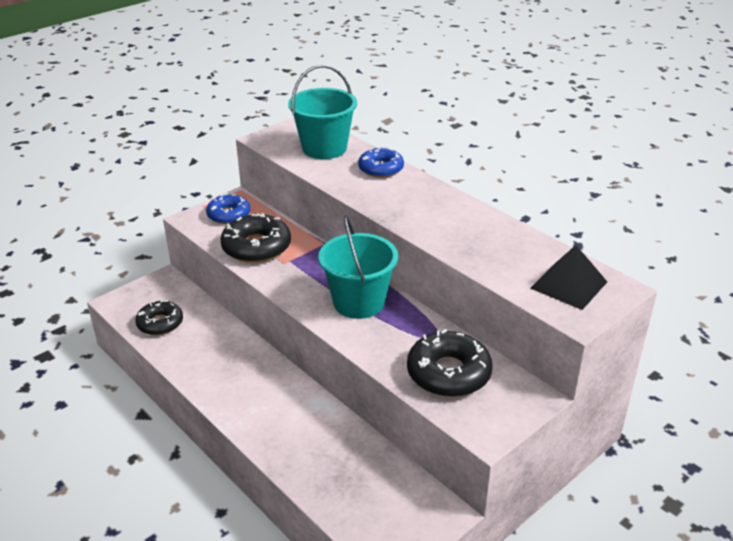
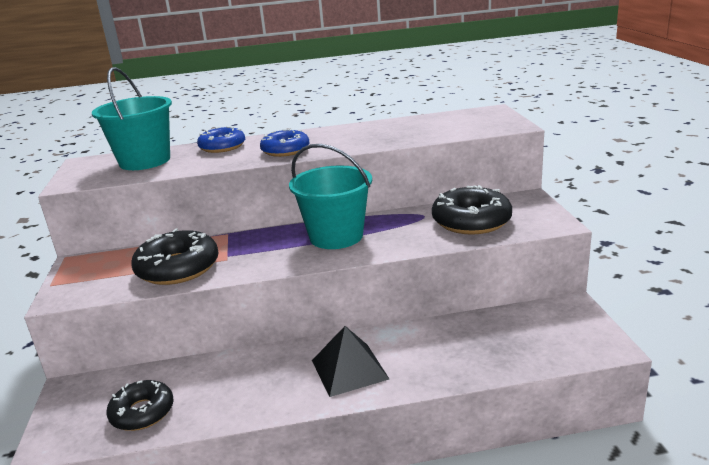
camera: 55 degrees left, 10 degrees down
(229, 215) = (96, 272): blue donut -> blue donut (285, 150)
(568, 284) = (471, 121): black pyramid -> black pyramid (349, 369)

